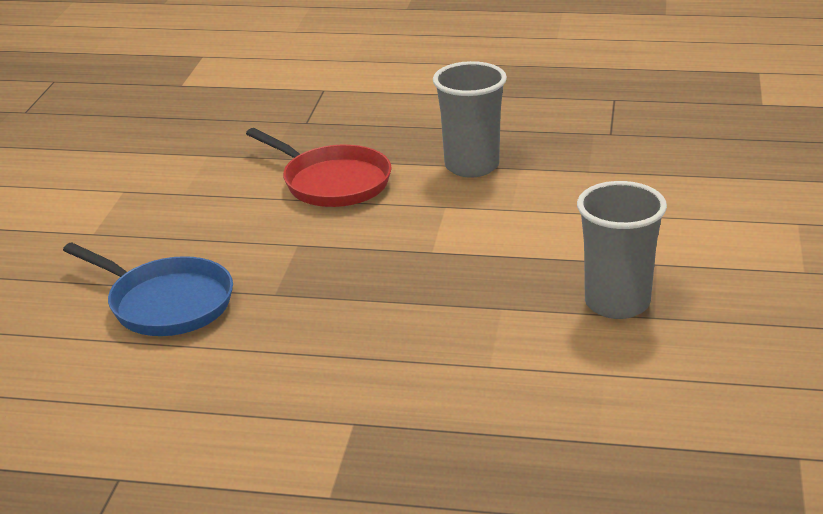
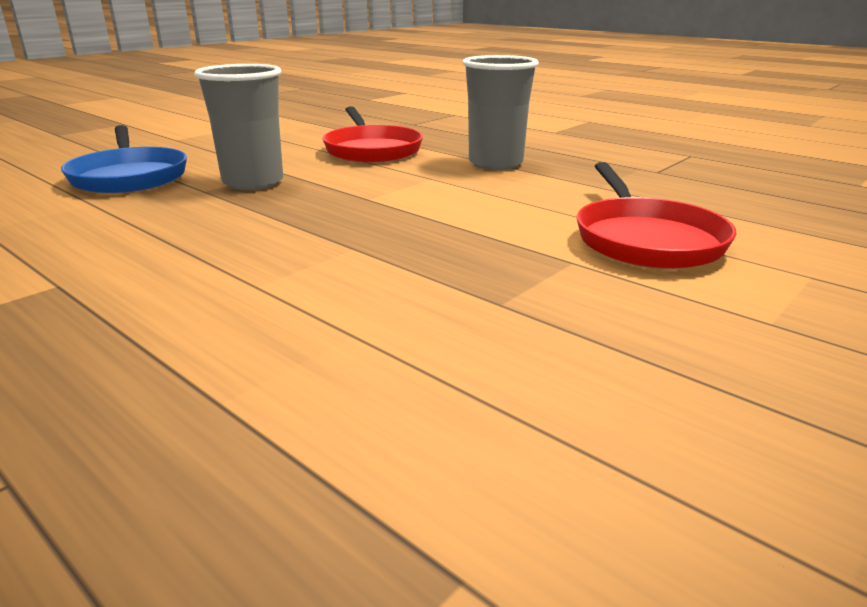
camera: 30 degrees right, 5 degrees down
(617, 303) = (476, 279): grey cup -> grey cup (253, 182)
(678, 223) = (645, 239): none -> red pan

